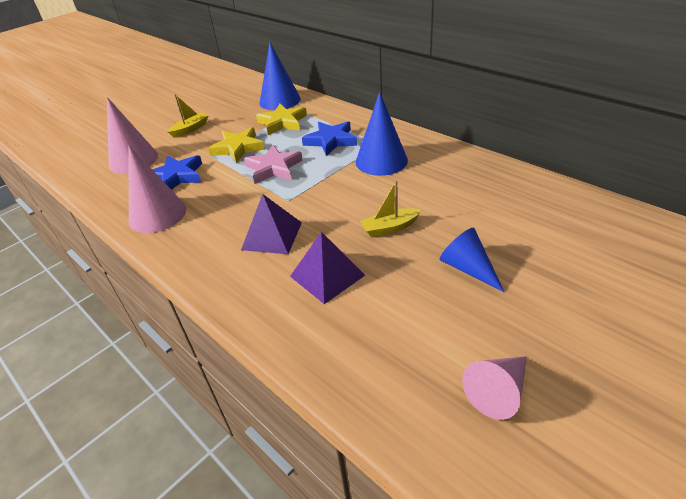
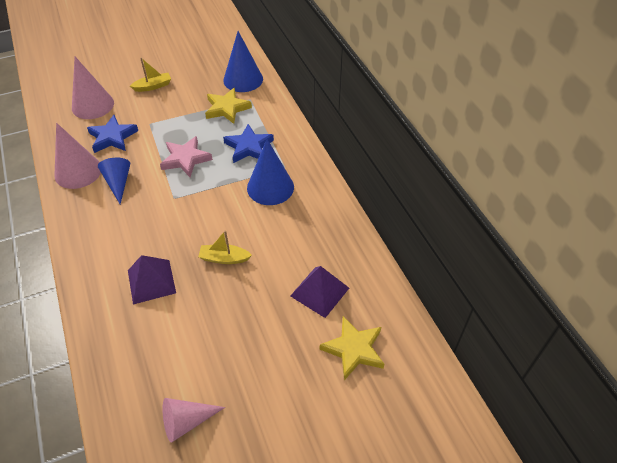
camera: 20 degrees right, 10 degrees up
(238, 148) = (174, 124): yellow star -> yellow star (354, 349)
(272, 236) = (140, 228): purple pyramid -> purple pyramid (320, 292)
(468, 268) = (248, 321): blue cone -> blue cone (118, 183)

